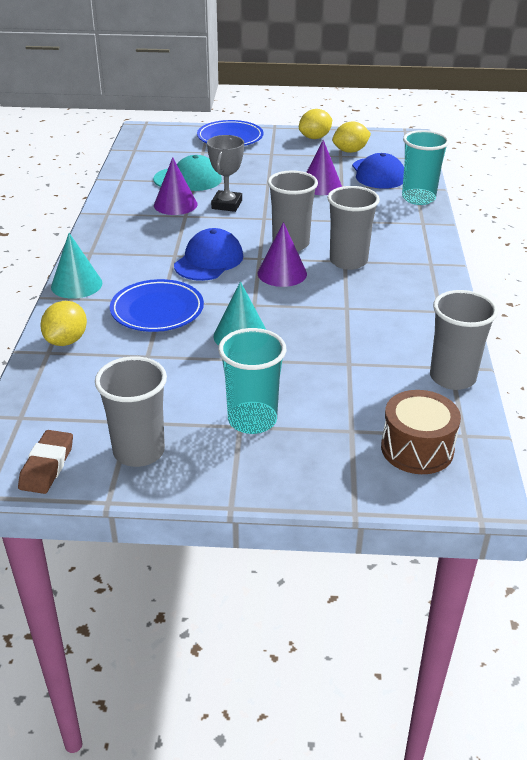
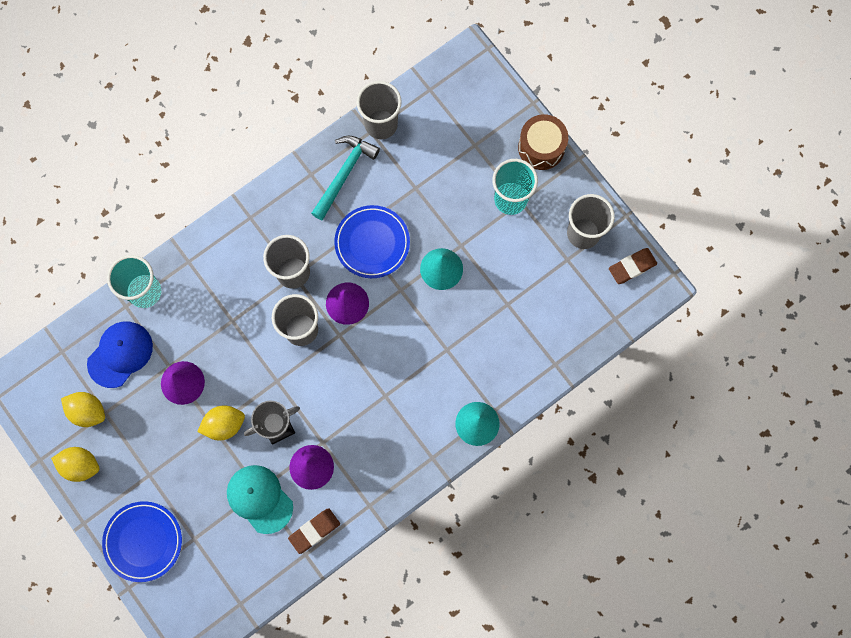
camera: 130 degrees left, 40 degrees up
(66, 340) = (536, 365): yellow lemon -> yellow lemon (224, 425)
(130, 188) = (314, 531): none -> brown eraser
(157, 310) = (459, 342): blue plate -> blue plate (372, 243)
(209, 260) = (372, 365): blue cap -> none
(417, 329) = (344, 174): none -> turquoise hammer
(417, 449) = (461, 105): brown drum -> brown drum (541, 147)

